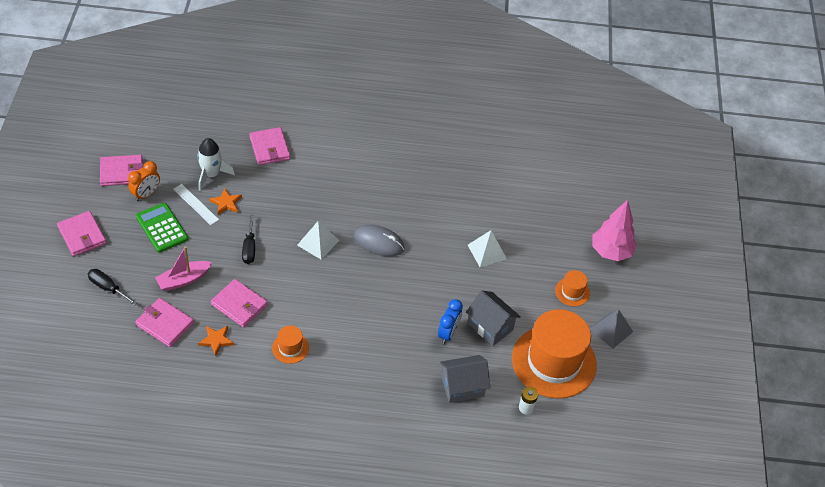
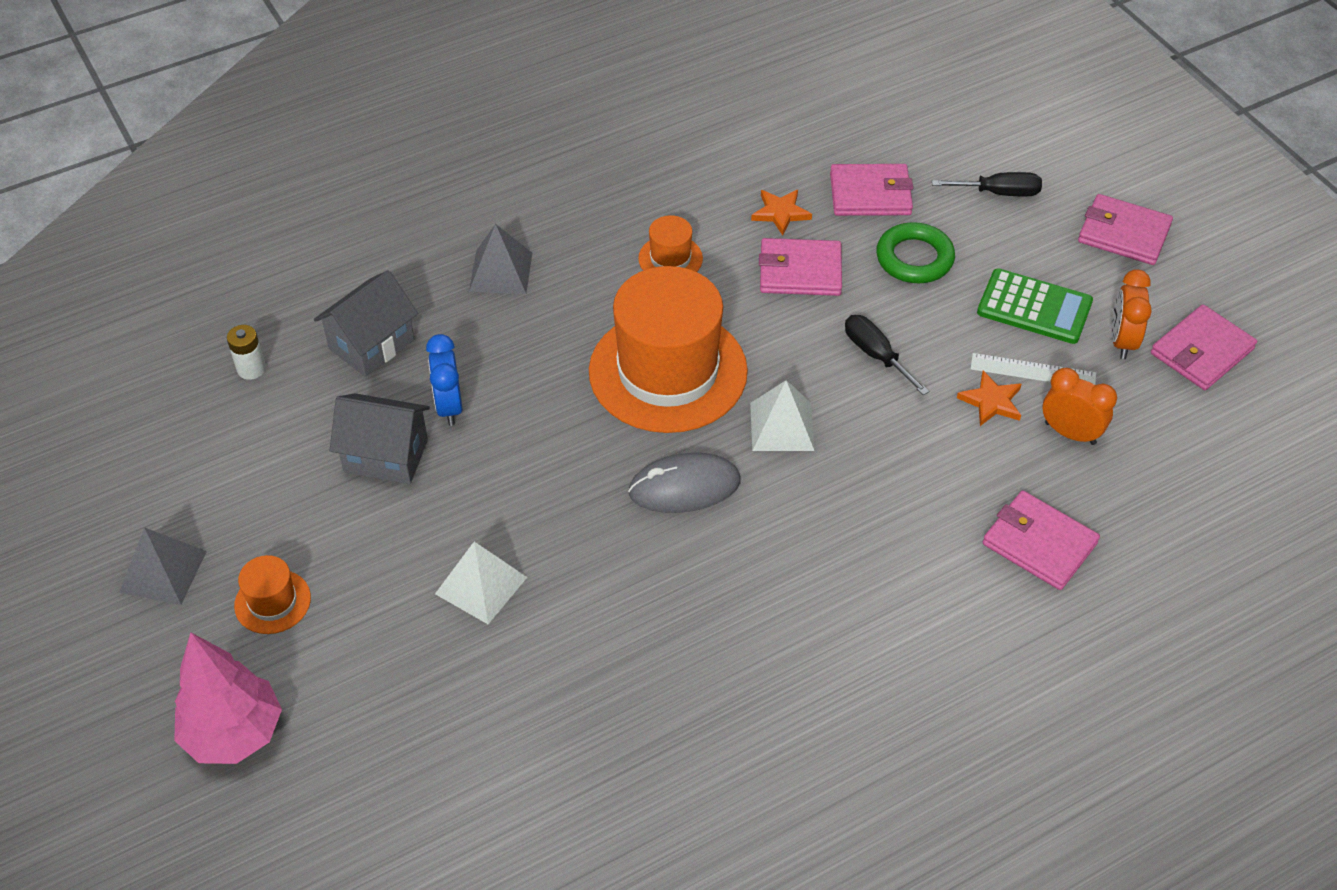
camera: 150 degrees right, 0 degrees up
(183, 280) = (914, 258): pink boat -> green ring
(211, 175) = (1070, 433): white rocket -> orange clock
(374, 390) = (501, 272): none -> grey pyramid
(554, 361) = (242, 460): orange hat -> orange hat (668, 371)

